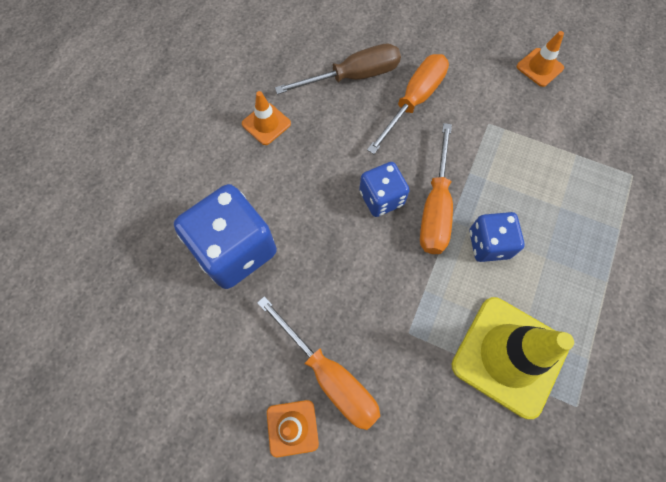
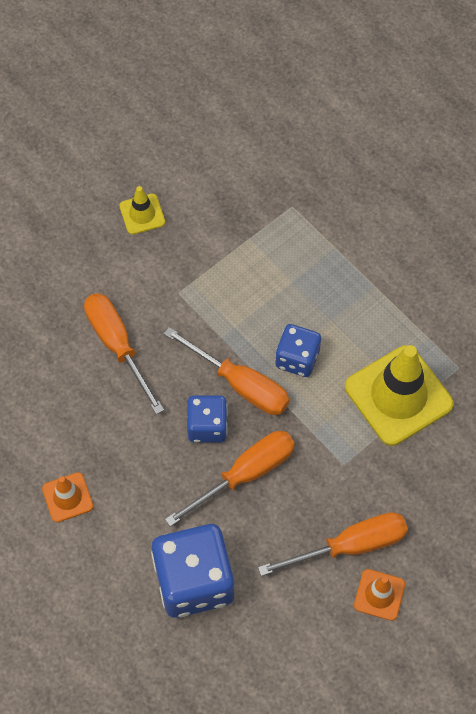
camera: 65 degrees left, 5 degrees down
(353, 76) = (56, 388): brown screwdriver -> none
(353, 248) = (245, 474): none -> orange screwdriver
(539, 67) = (142, 214): orange traffic cone -> yellow traffic cone

